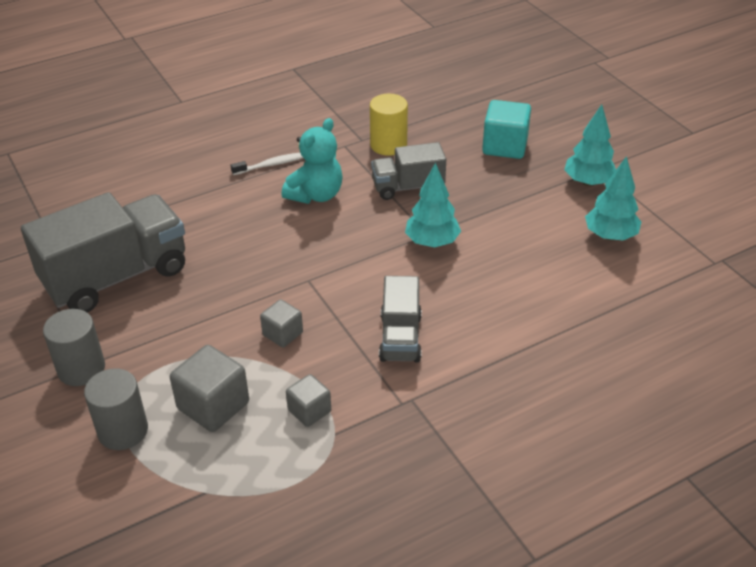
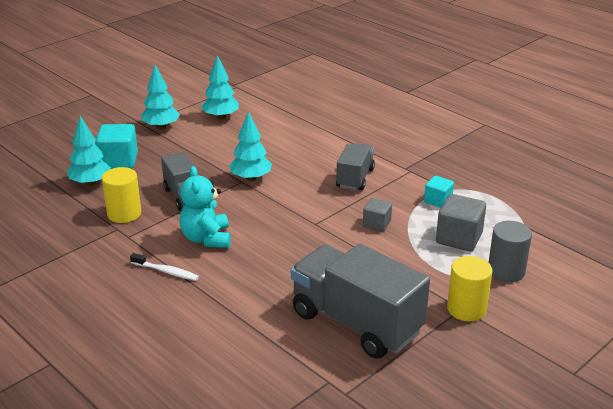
camera: 105 degrees left, 10 degrees down
(81, 369) = (466, 309): grey cylinder -> yellow cylinder
(271, 165) = (166, 271): white toothbrush -> white toothbrush turned 150 degrees clockwise
(309, 411) = (438, 201): grey cube -> turquoise cube
(316, 195) = (206, 239): turquoise teddy bear -> turquoise teddy bear turned 120 degrees counterclockwise
(400, 338) = (355, 178): grey truck -> grey truck turned 60 degrees counterclockwise
(461, 126) = (90, 183): none -> turquoise tree

